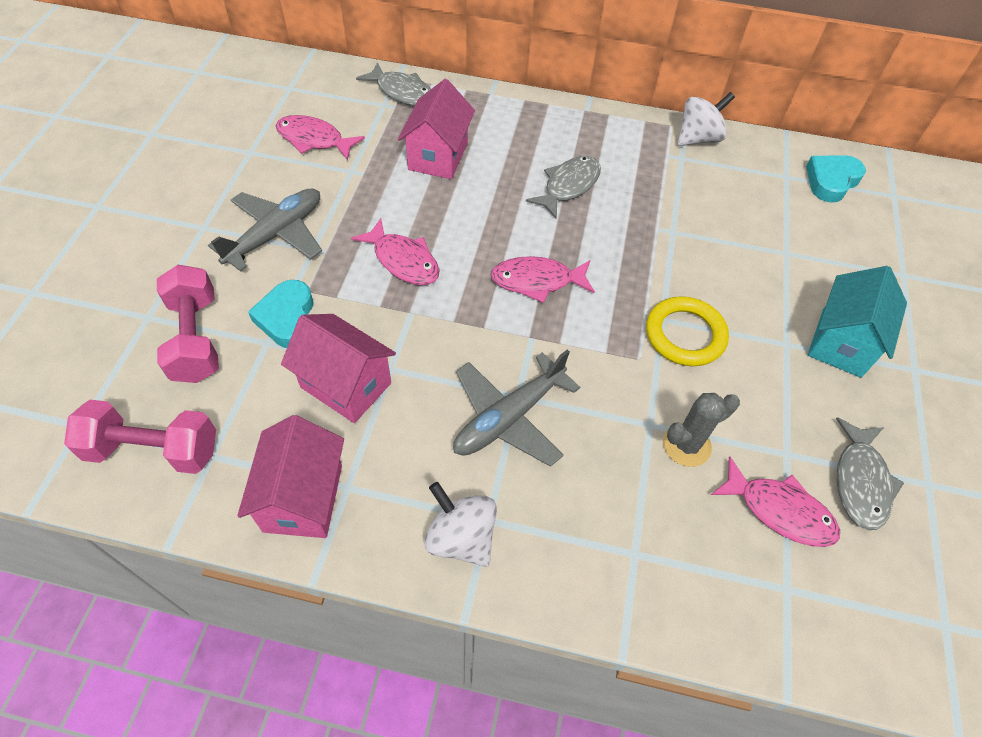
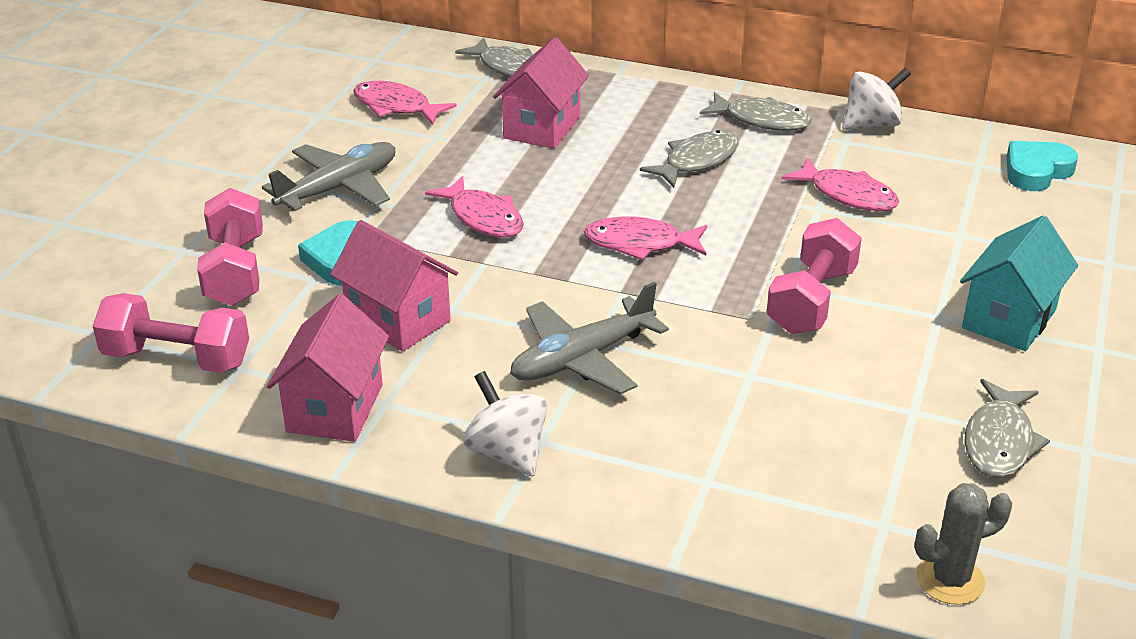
camera: 10 degrees right, 20 degrees down
(612, 139) = (761, 120): none -> grey fish
(685, 335) = (811, 300): yellow ring -> pink dumbbell
(686, 445) = (790, 395): grey cactus -> grey cactus (950, 580)
(779, 510) = (891, 458): pink fish -> pink fish (848, 195)

